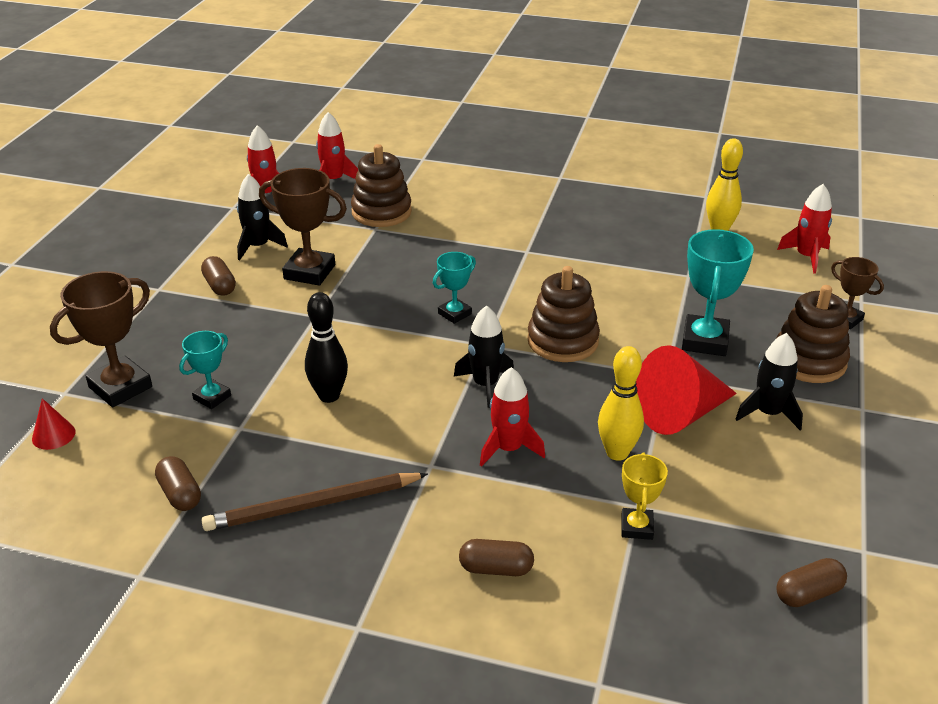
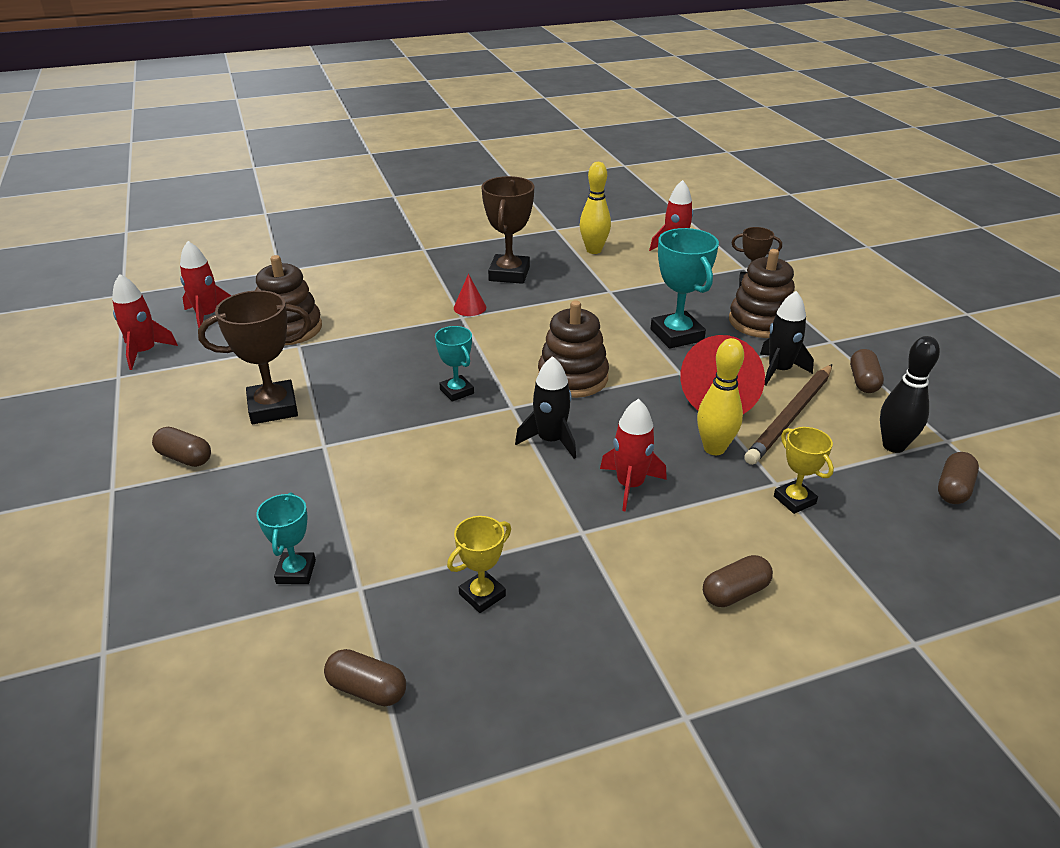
camera: 35 degrees left, 0 degrees up
(53, 435) = (139, 706): red cone -> red cone (470, 307)
(120, 387) = (173, 611): brown trophy -> brown trophy (509, 274)
(258, 246) = (189, 404): black rocket -> none
(311, 473) = (482, 595): none -> yellow trophy
(313, 505) = (517, 625): brown pencil -> brown pencil (791, 416)
(329, 396) = (419, 514): black bowling pin -> black bowling pin (893, 446)
(454, 314) = (457, 391): turquoise trophy -> turquoise trophy turned 45 degrees counterclockwise
(846, 460) = (863, 381): none -> brown capsule

